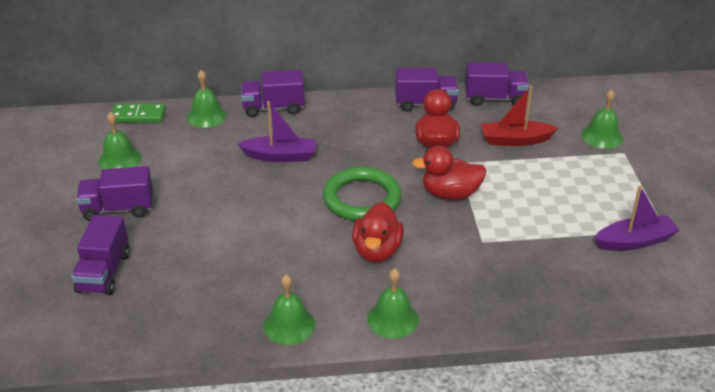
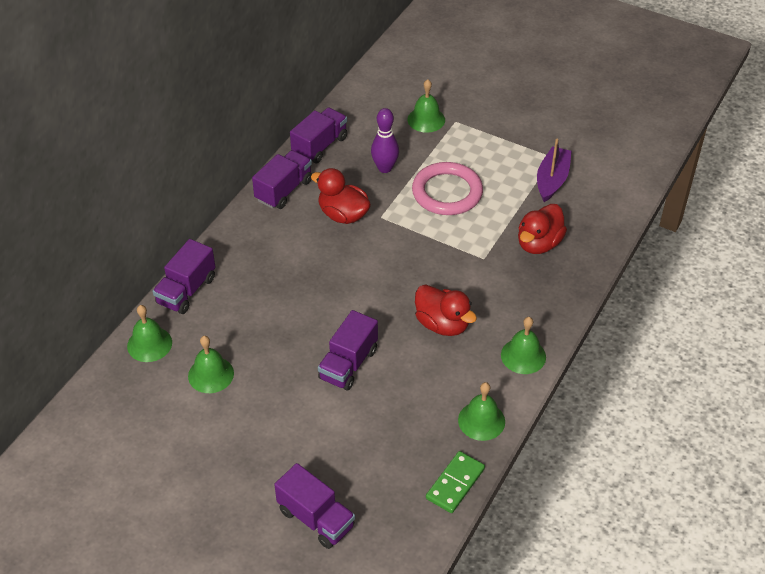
camera: 55 degrees left, 10 degrees up
(118, 209) = (233, 472): purple truck -> purple truck (348, 364)
(119, 159) = (155, 440): green bell -> green bell (211, 374)
(138, 115) = (94, 395): green domino -> green domino (455, 483)
(280, 156) = (264, 321): purple boat -> none
(362, 199) = (371, 299): green ring -> none
(450, 194) = (414, 244): red duck -> red duck (539, 244)
(515, 140) = (385, 168): red boat -> purple bowling pin
(533, 185) = (447, 192): none -> pink ring

